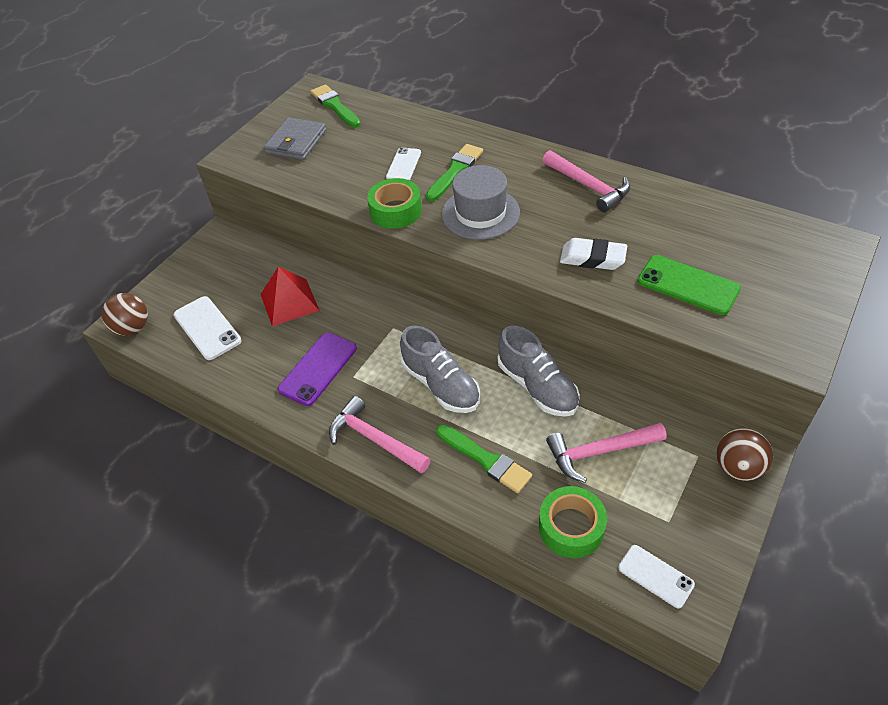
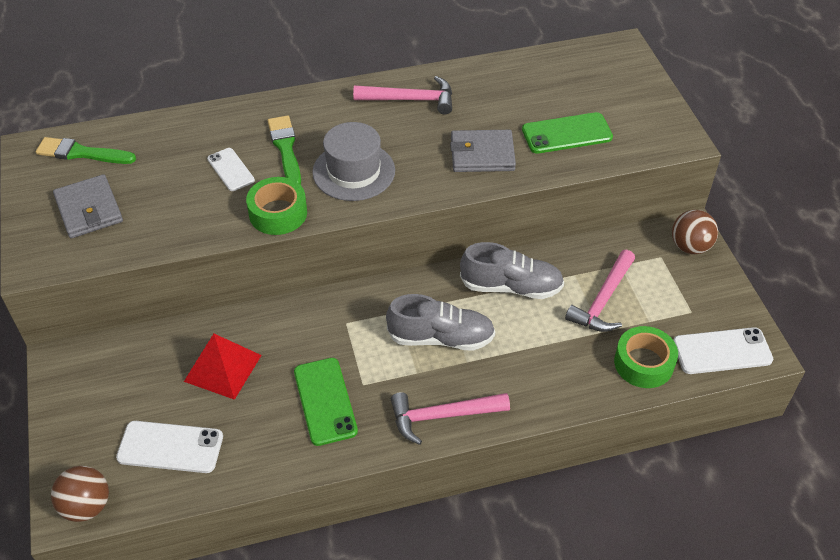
camera: 50 degrees left, 0 degrees up
(318, 369) = (325, 401): purple phone -> green phone
(486, 460) = (539, 365): green brush -> none
(592, 258) = (482, 154): white eraser -> grey wallet
(655, 576) = (722, 351): white phone -> white phone, size x1.54

